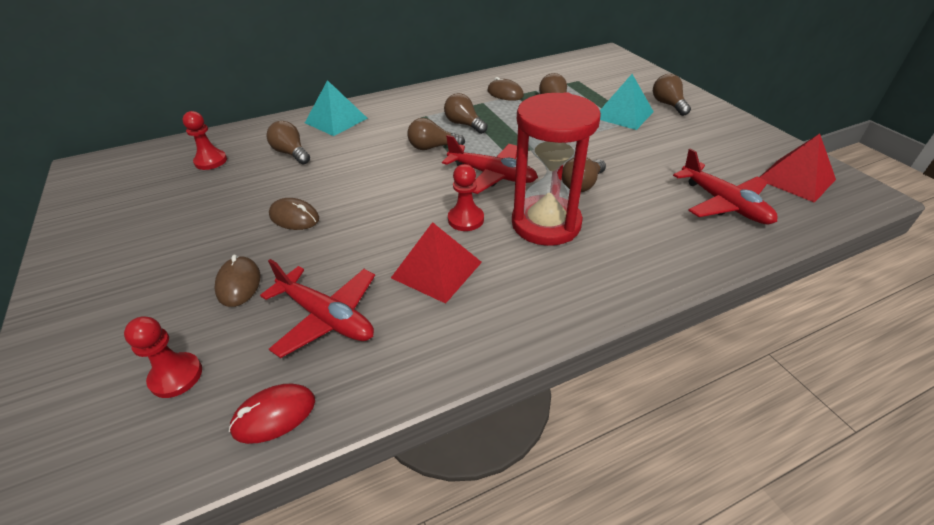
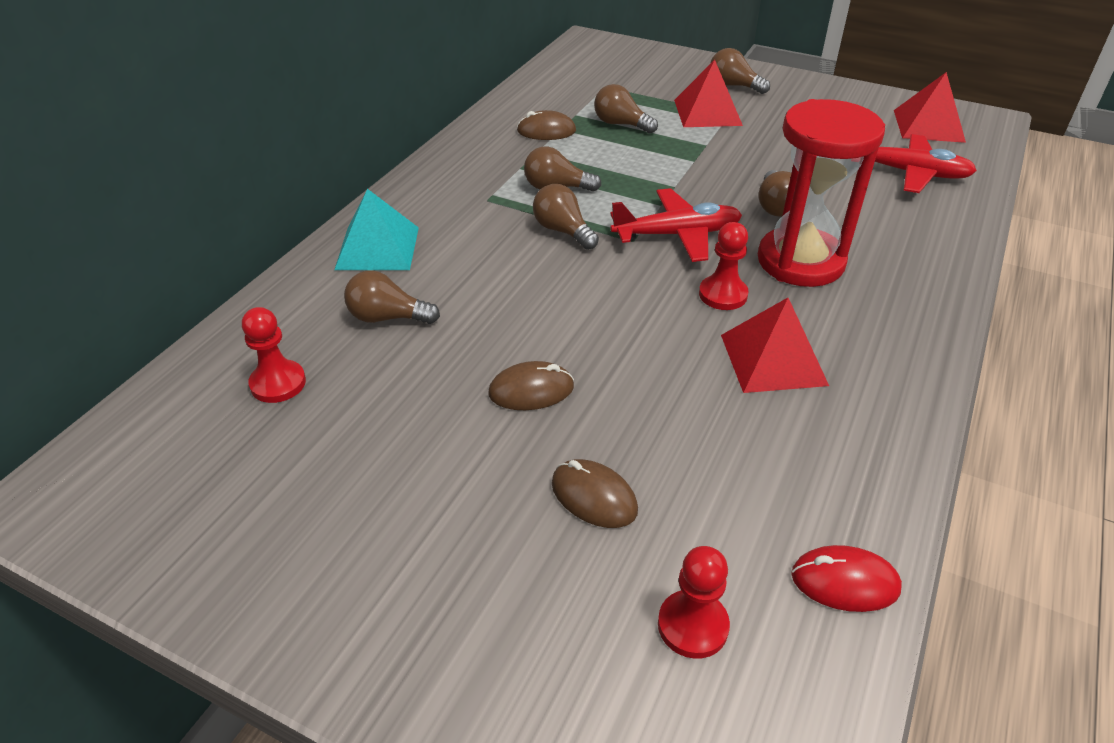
camera: 40 degrees left, 0 degrees up
(274, 415) = (844, 581): red mouse -> red mouse turned 75 degrees clockwise
(327, 317) = (746, 467): red plane -> none
(432, 147) = (563, 231): brown light bulb -> brown light bulb turned 90 degrees clockwise
(623, 114) = (707, 112): turquoise pyramid -> red pyramid

